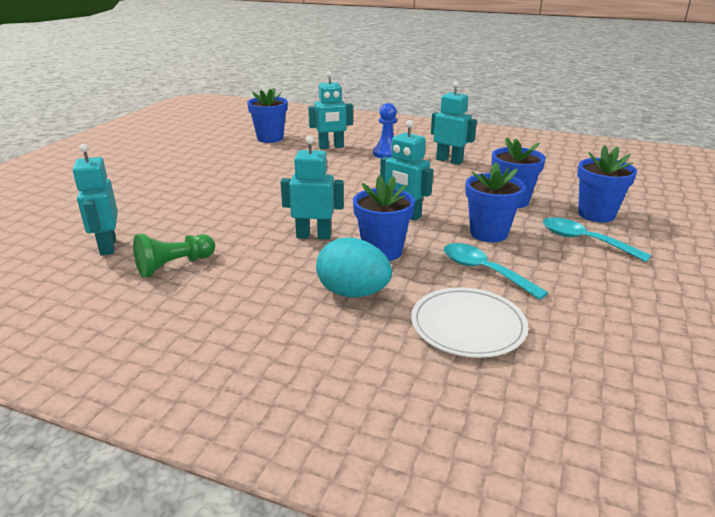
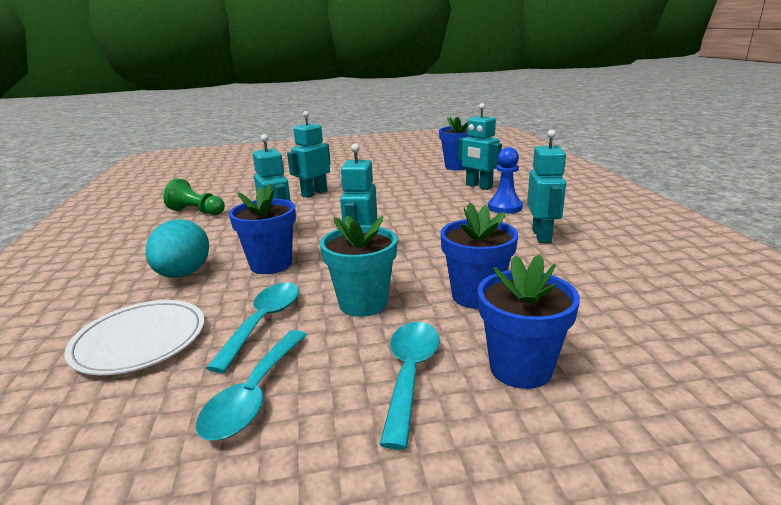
camera: 60 degrees right, 5 degrees down
(107, 246) = (213, 190): turquoise robot -> turquoise robot (314, 193)
(488, 233) = (363, 303): blue flower pot -> turquoise flower pot
(577, 289) = (254, 395): none -> turquoise spoon

